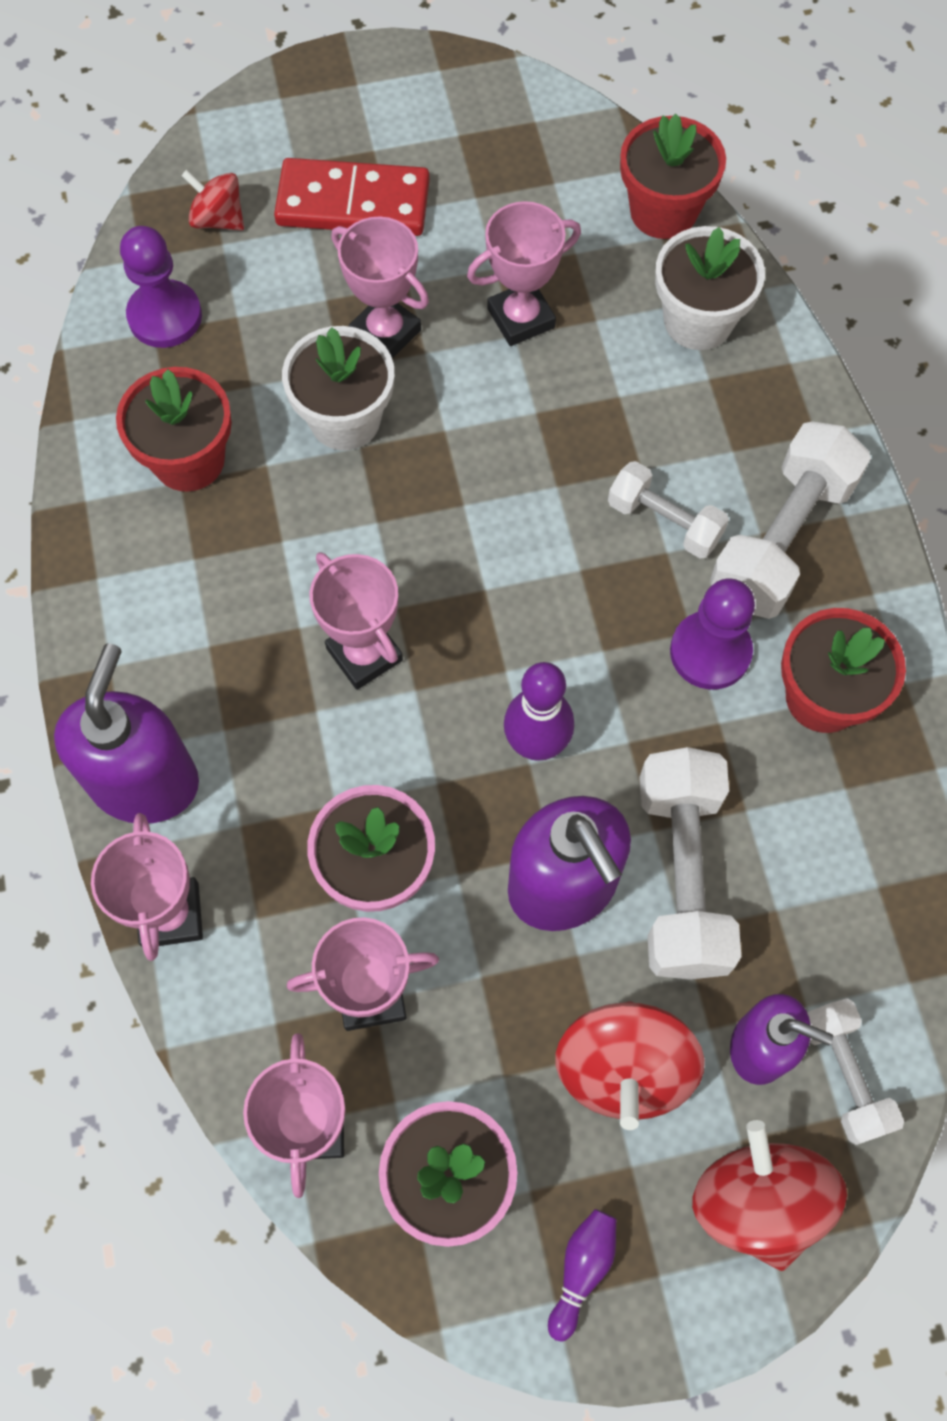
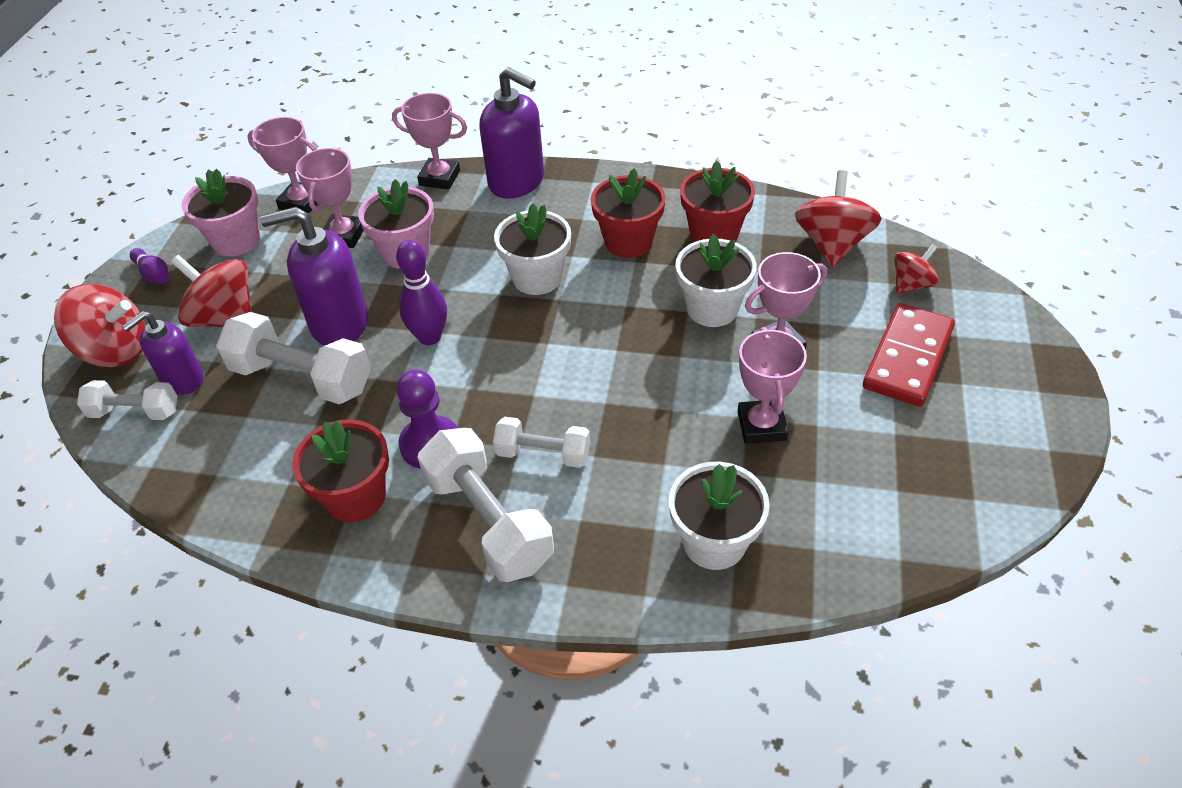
camera: 115 degrees right, 20 degrees down
(165, 316) = (832, 244): purple pawn -> red spinning top
(364, 654) = (537, 278): pink trophy -> white flower pot
(663, 211) = (842, 560): red flower pot -> red flower pot (628, 242)
(664, 522) = (543, 454): white dumbbell -> white dumbbell turned 45 degrees clockwise

